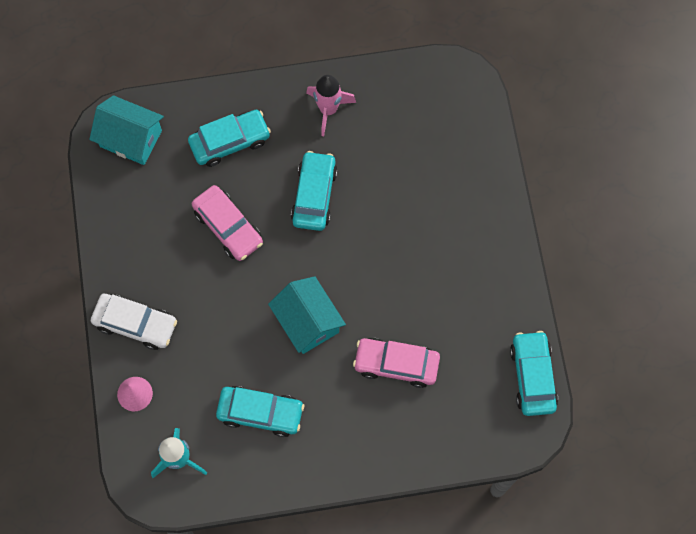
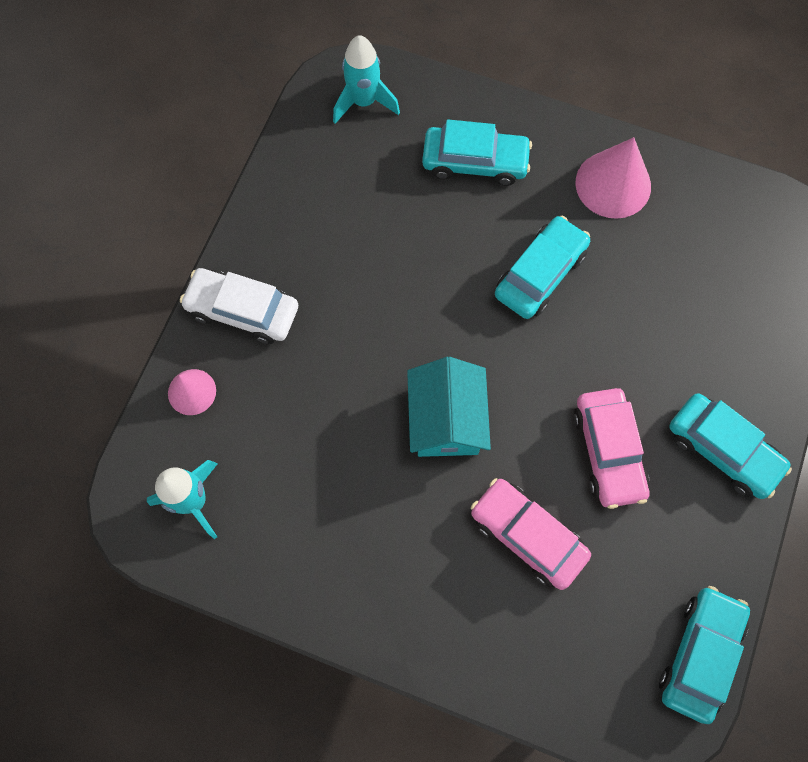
camera: 30 degrees right, 0 degrees up
(131, 138) = (364, 102): turquoise house -> turquoise rocket
(135, 324) = (243, 311): white car -> white car turned 150 degrees clockwise
(228, 227) = (416, 257): pink car -> pink car (608, 451)
(260, 413) = (324, 500): turquoise car -> turquoise car (722, 450)
(328, 110) = (613, 184): pink rocket -> pink cone

